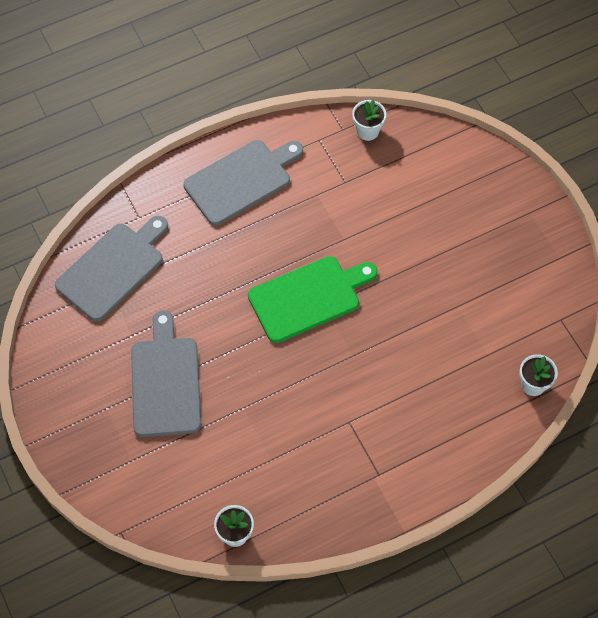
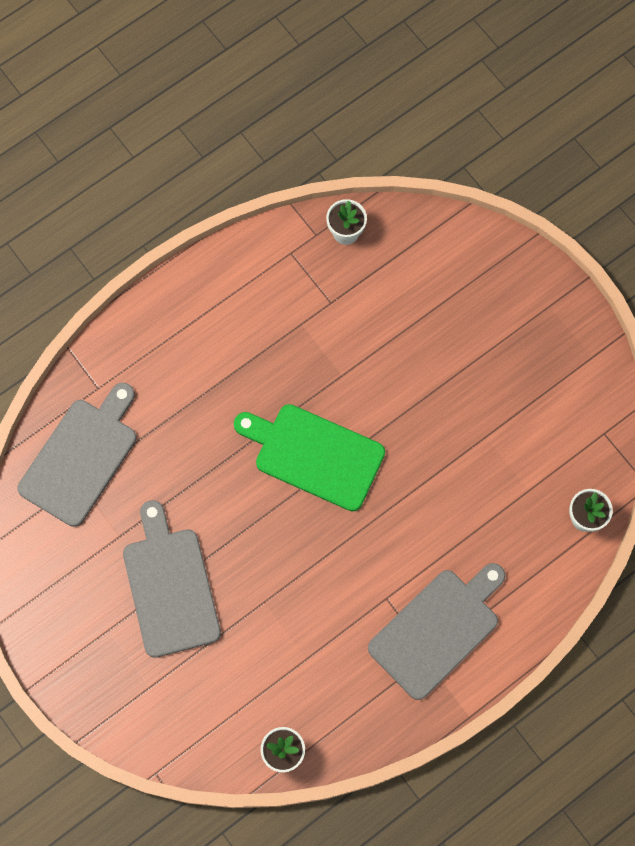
camera: 10 degrees left, 10 degrees up
(241, 180) = (209, 320): grey cutting board -> grey cutting board (437, 629)
(308, 297) = (314, 455): green cutting board -> green cutting board turned 120 degrees counterclockwise

